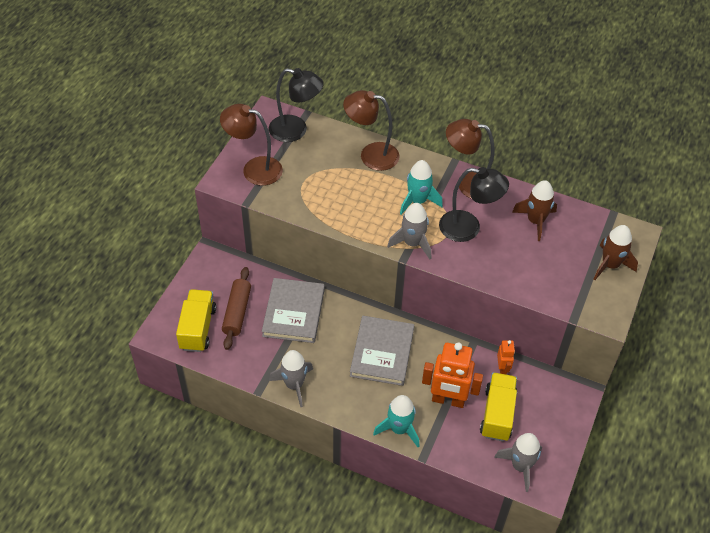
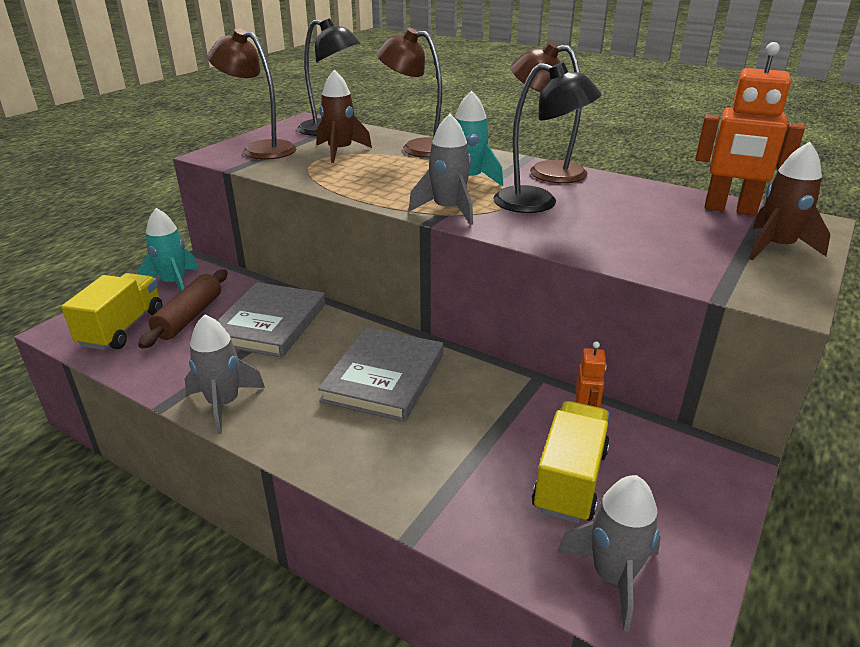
camera: 10 degrees right, 20 degrees down
(399, 429) = (378, 483): turquoise rocket -> turquoise rocket (174, 283)
(448, 400) = (480, 450): orange robot -> orange robot (730, 209)
(535, 221) = (644, 203): brown rocket -> brown rocket (340, 151)

